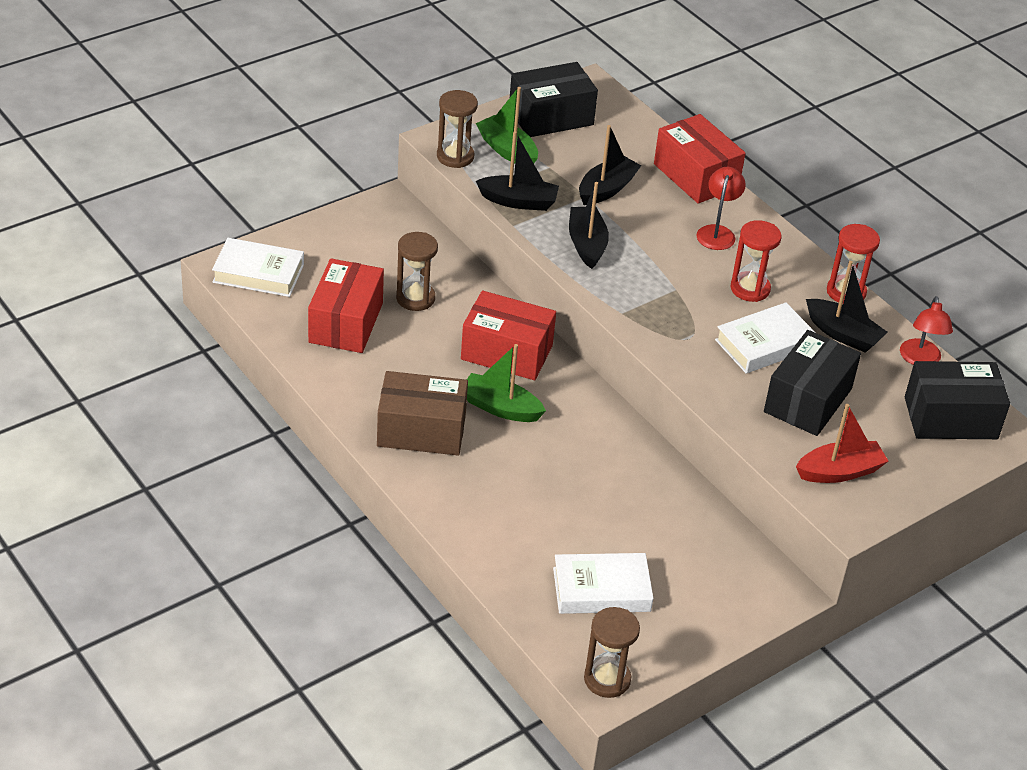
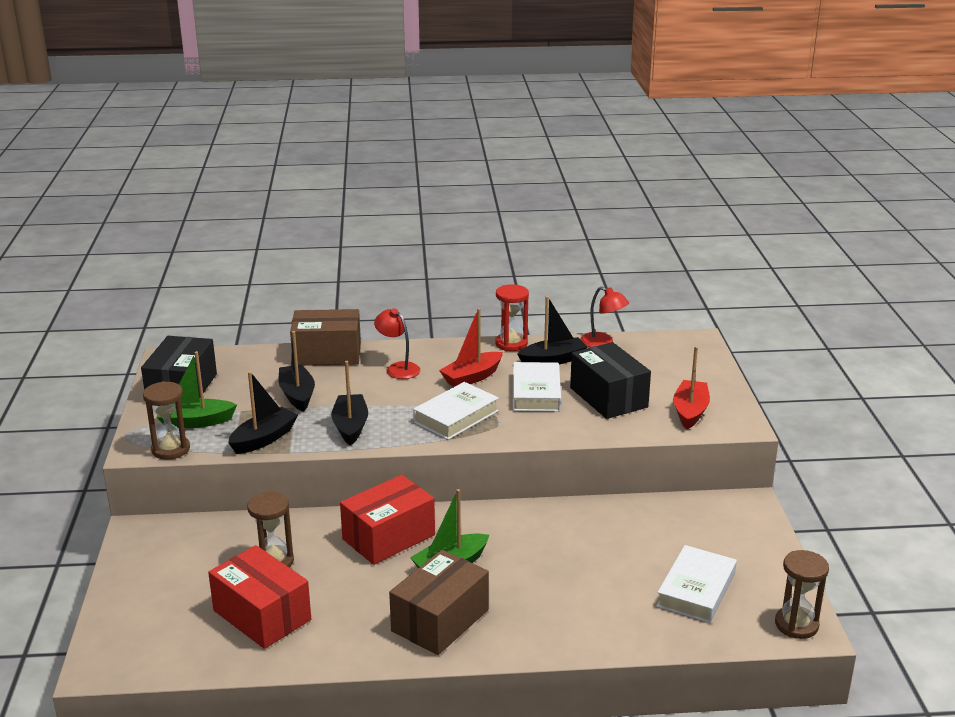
camera: 55 degrees left, 15 degrees down
(258, 273) = (136, 647): white book -> white book (456, 417)
(586, 244) = (350, 426): black boat -> black boat turned 60 degrees clockwise
(696, 176) = (327, 354): red box -> brown box
(750, 289) = (472, 377): red hourglass -> red boat
(950, 418) = (667, 353): black box -> none

